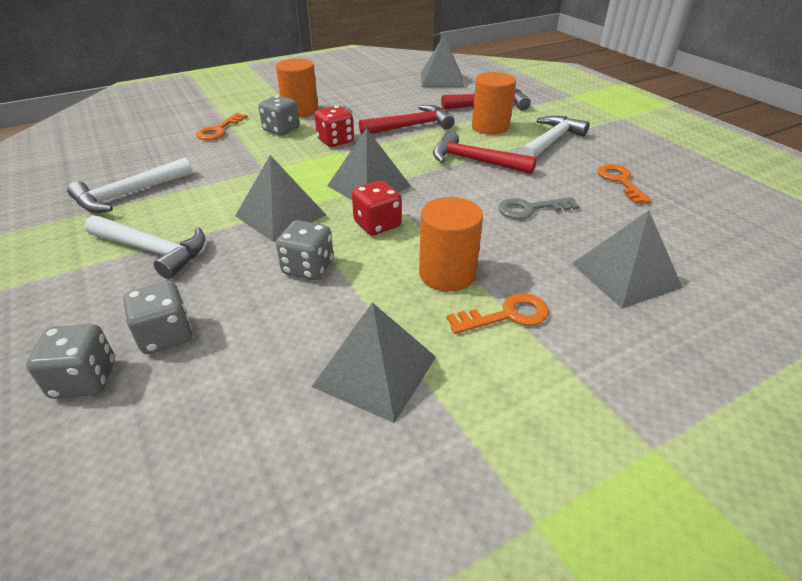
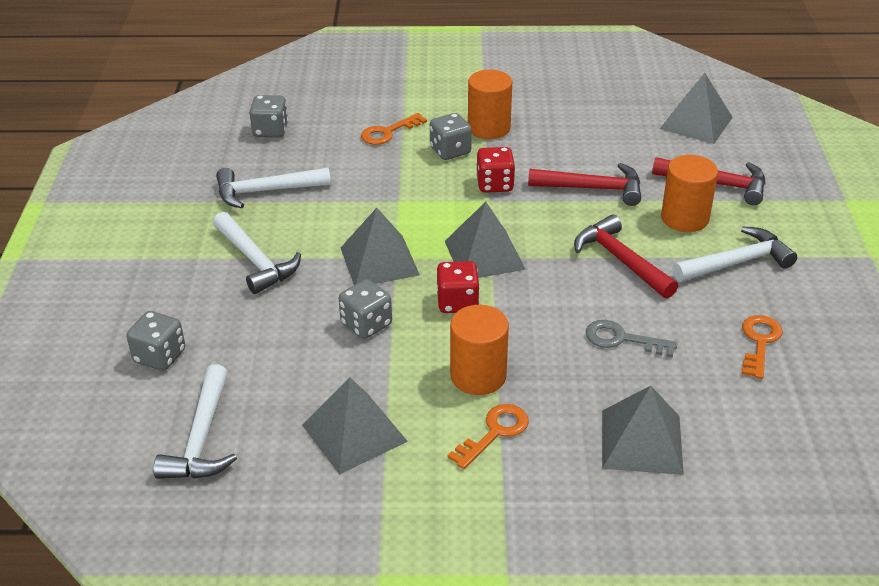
camera: 30 degrees right, 0 degrees up
(166, 335) = (227, 343): grey dice -> grey dice (270, 130)
(196, 455) = (202, 438): none -> white hammer
(507, 315) = (494, 432): orange key -> orange key turned 60 degrees counterclockwise

